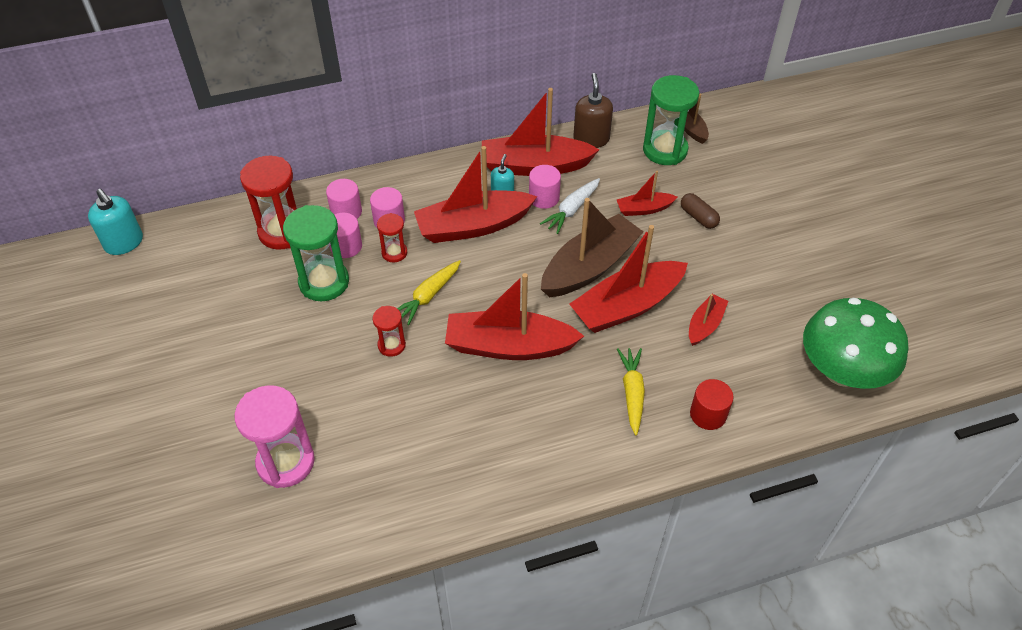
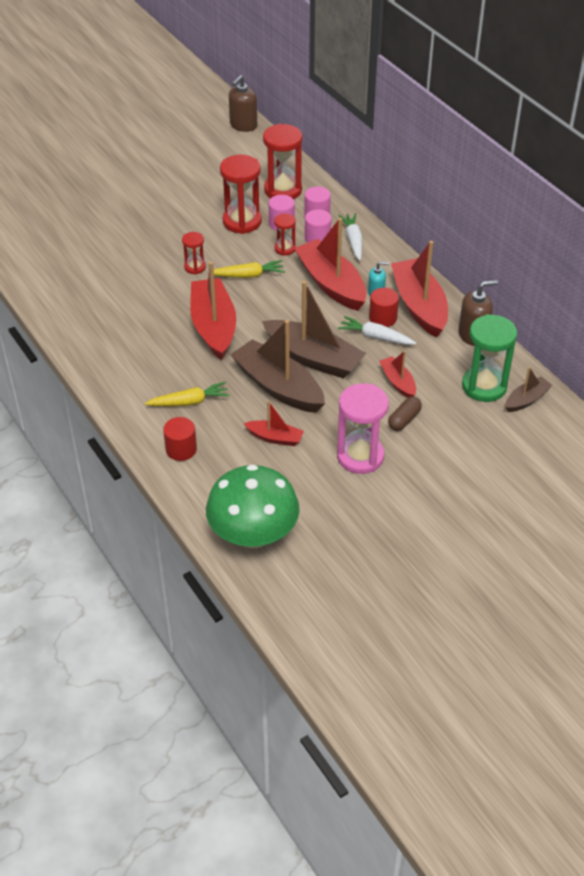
camera: 75 degrees right, 5 degrees down
(124, 243) = (243, 125): turquoise soap dispenser -> brown soap dispenser
(286, 462) = (84, 243): pink hourglass -> pink hourglass (360, 456)
(324, 282) = (242, 221): green hourglass -> red hourglass
(407, 192) = (353, 241): none -> white carrot
(428, 296) = (248, 275): yellow carrot -> yellow carrot turned 150 degrees clockwise
(544, 198) = (383, 318): pink cylinder -> red cylinder
(627, 306) = (278, 387): red boat -> brown boat

